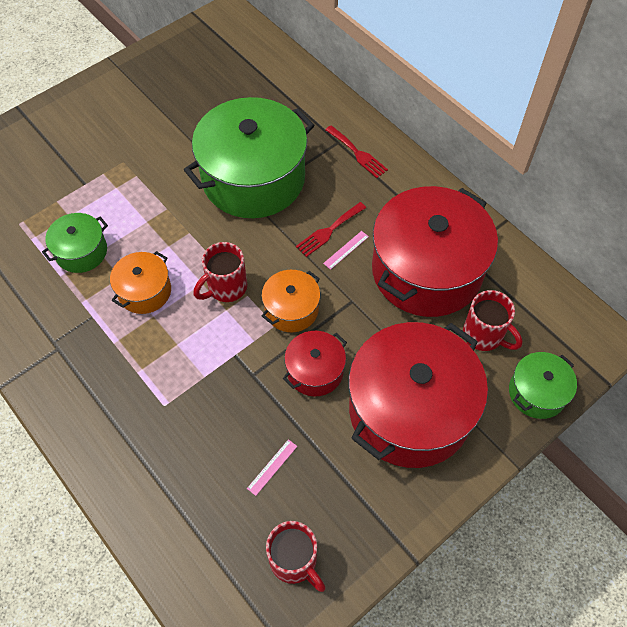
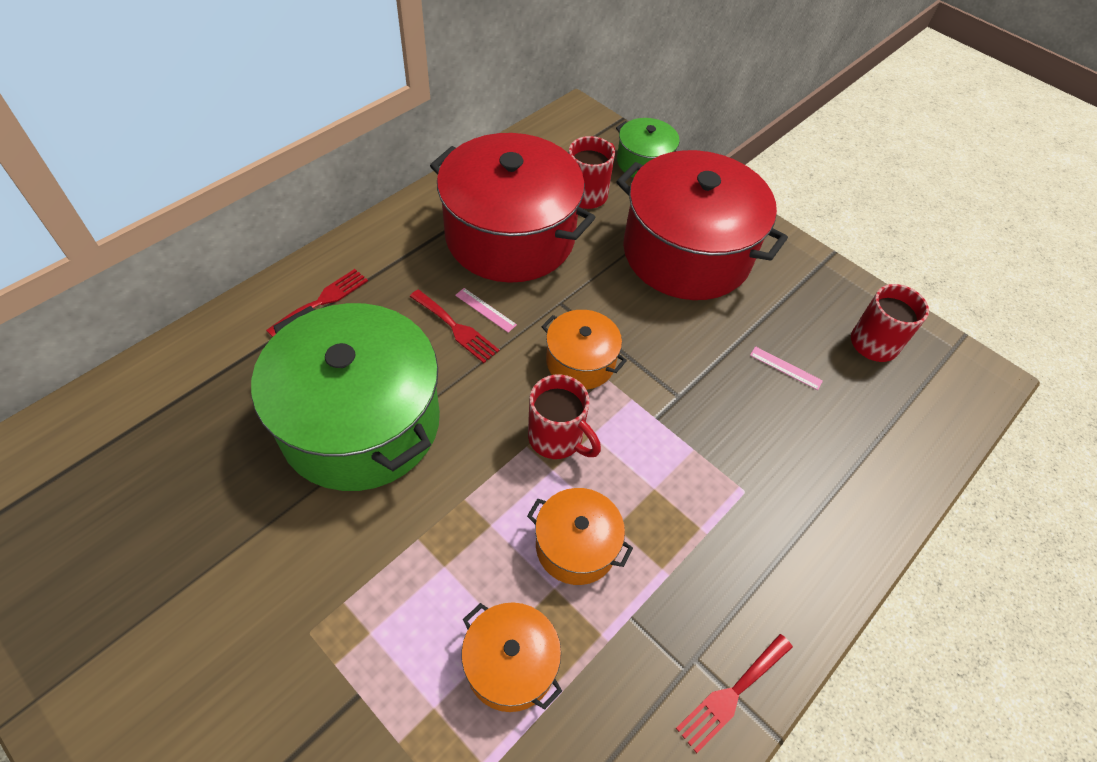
camera: 100 degrees left, 5 degrees down
(32, 365) = (732, 694): none -> red fork
(81, 252) = (511, 664): green pot -> orange pot
(315, 371) = (660, 334): red pot -> none

